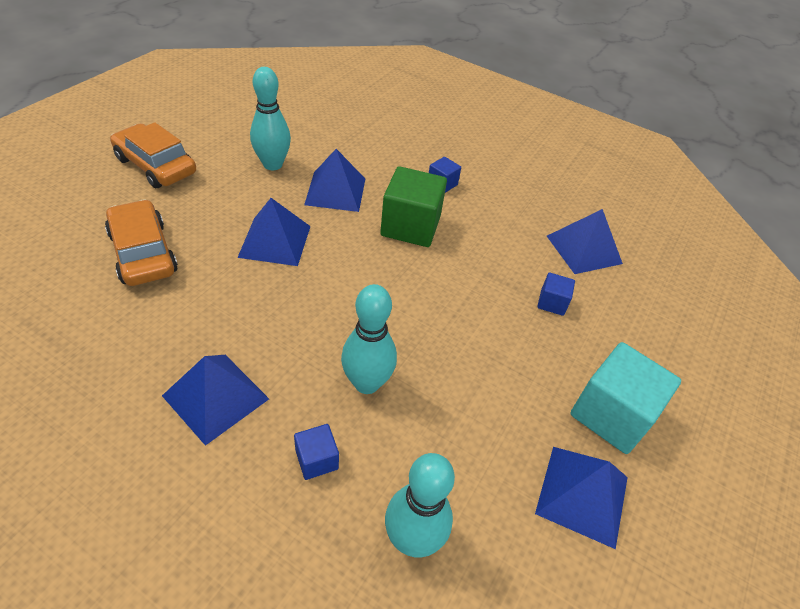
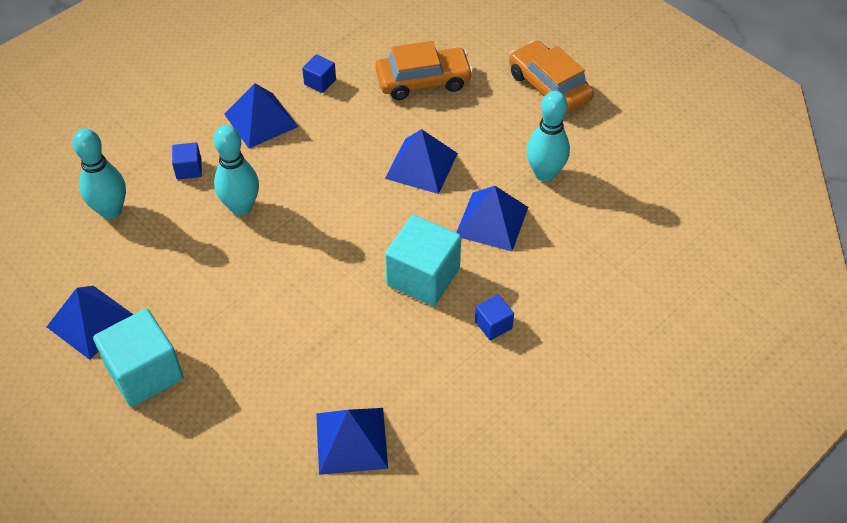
camera: 110 degrees right, 5 degrees up
(156, 166) = (549, 87): orange car -> orange car turned 90 degrees counterclockwise
(410, 226) = (423, 277): green cube -> turquoise cube
(552, 303) = (282, 374): blue cube -> blue cube (320, 82)

